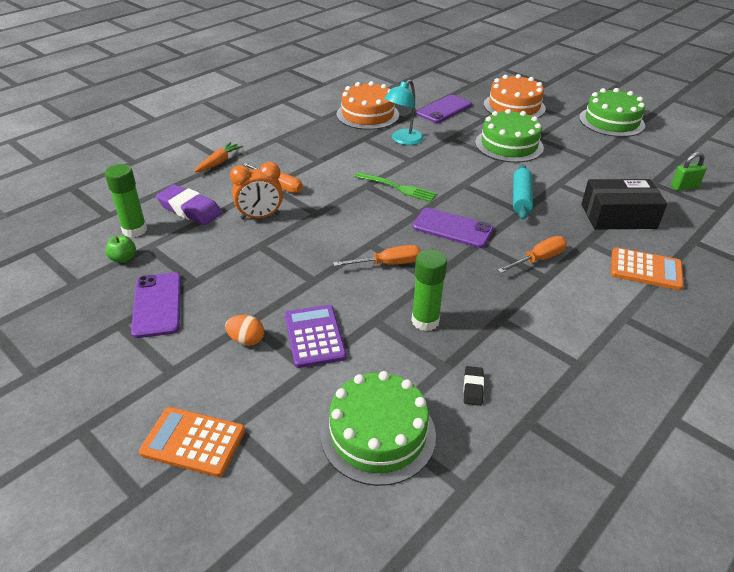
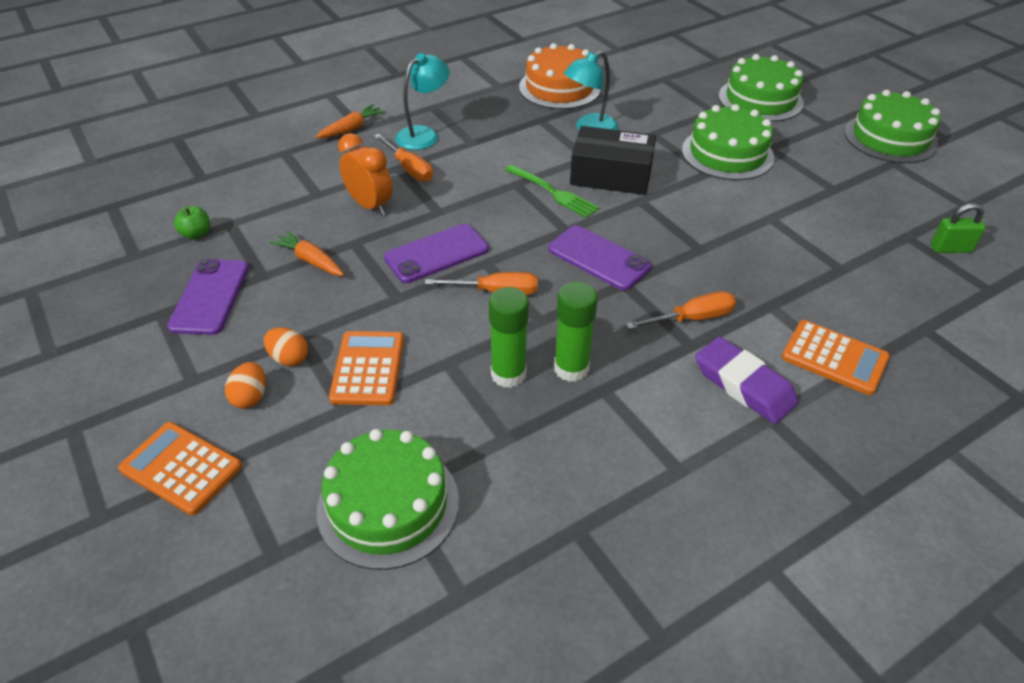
camera: 15 degrees right, 5 degrees up
(134, 230) = (222, 201): green glue stick -> green glue stick (571, 368)
(190, 209) = (293, 184): purple eraser -> purple eraser (743, 385)
(227, 375) = (250, 397): none -> orange egg
(230, 264) = (311, 261): none -> orange carrot
(260, 216) = (370, 206): orange clock -> orange clock turned 135 degrees counterclockwise
(279, 159) = (424, 134): none -> turquoise lamp
(314, 336) = (368, 368): purple calculator -> orange calculator
(444, 109) = (662, 92): purple phone -> purple phone (436, 254)
(473, 388) = (528, 472): black eraser -> none
(514, 106) = (760, 99): orange cake -> green cake
(521, 198) = (709, 231): turquoise rolling pin -> none
(618, 216) = (832, 276): black box -> black box (611, 175)

